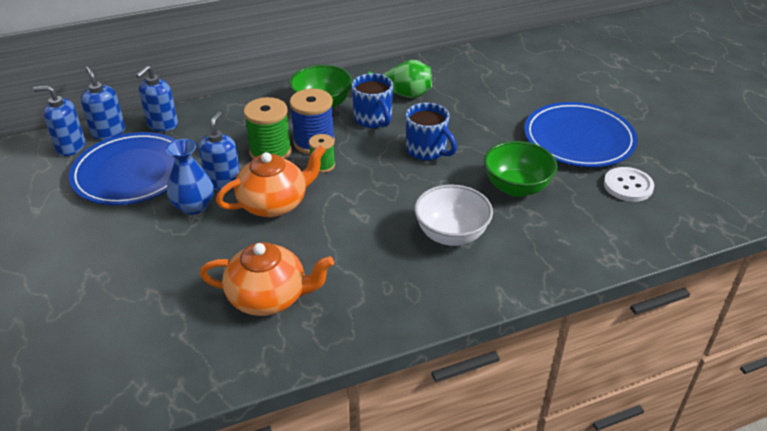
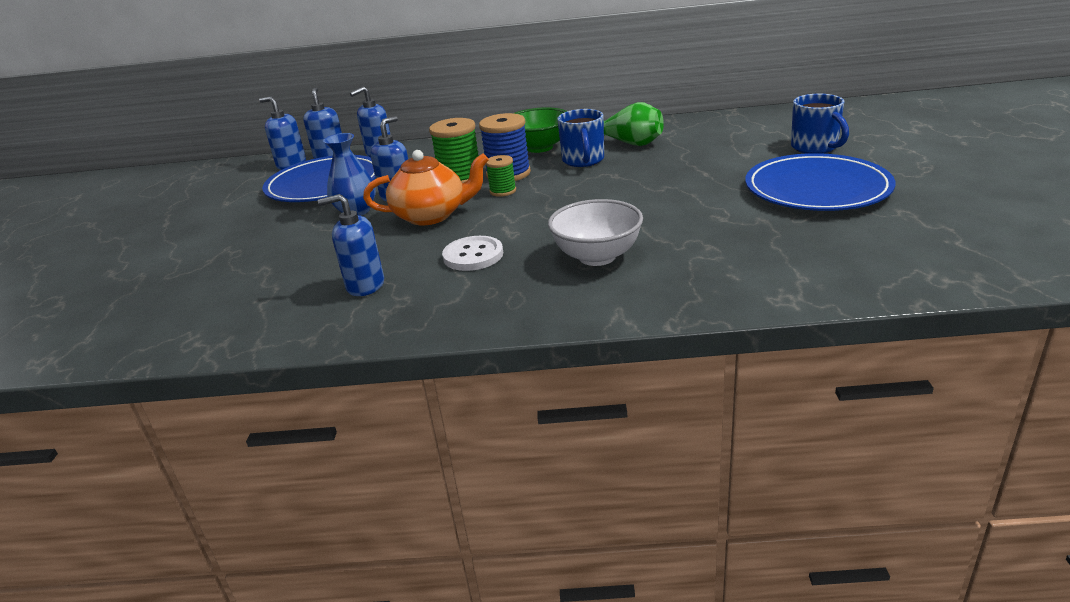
camera: 25 degrees right, 10 degrees down
(269, 297) = (365, 285): orange teapot -> blue soap dispenser
(427, 150) = (623, 187): blue mug -> blue mug (815, 147)
(516, 187) = (706, 224): green bowl -> none
(628, 186) = (857, 234): white button -> white button (473, 255)

